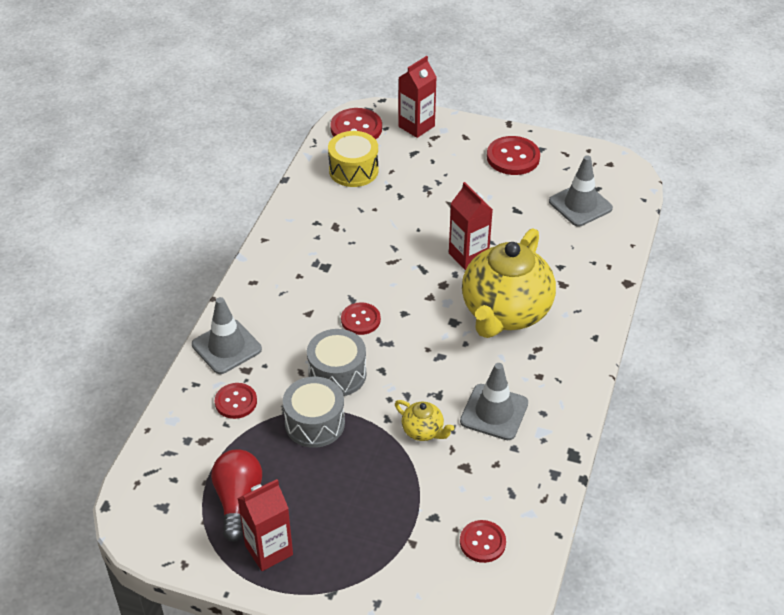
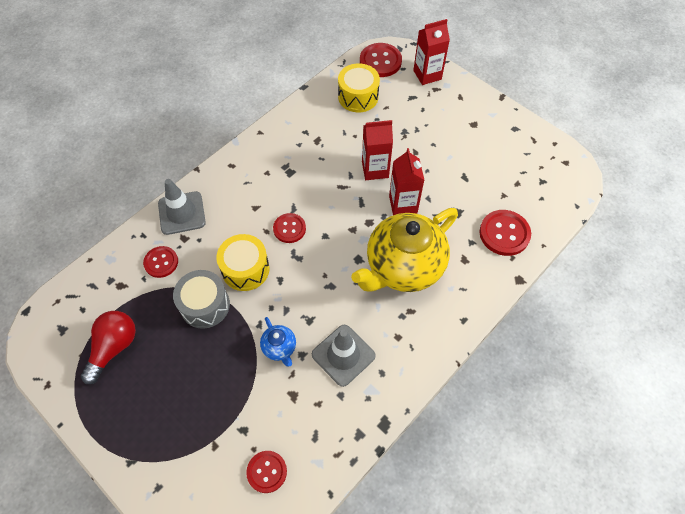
camera: 25 degrees right, 15 degrees up
(269, 550) = (110, 401): red carton -> red carton (375, 169)
(337, 374) = (245, 269): grey drum -> yellow drum
(423, 431) = (279, 348): yellow teapot -> blue teapot
(513, 157) = (488, 128): red button -> red button (504, 233)
(580, 205) = (519, 191): grey traffic cone -> none

